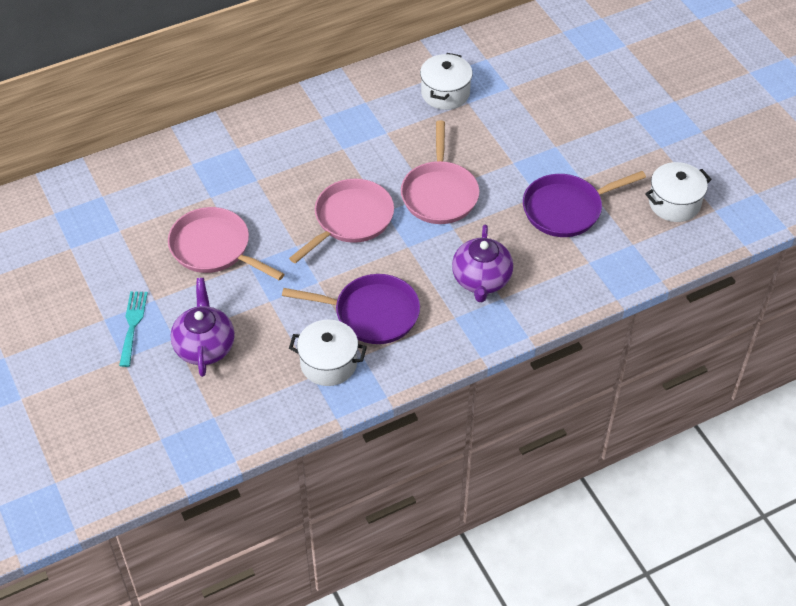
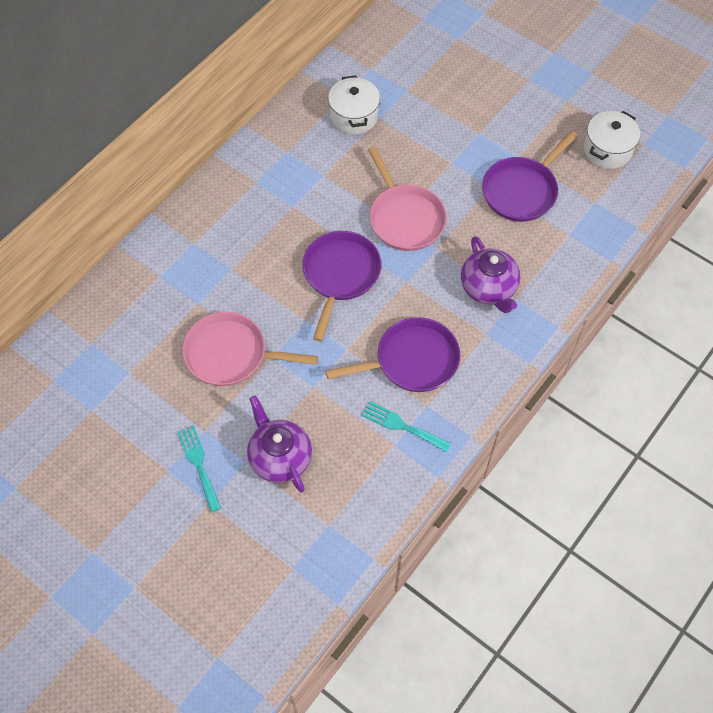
camera: 25 degrees left, 10 degrees up
(328, 363) = (402, 426): white pot -> turquoise fork
(350, 220) = (340, 275): pink pan -> purple pan

